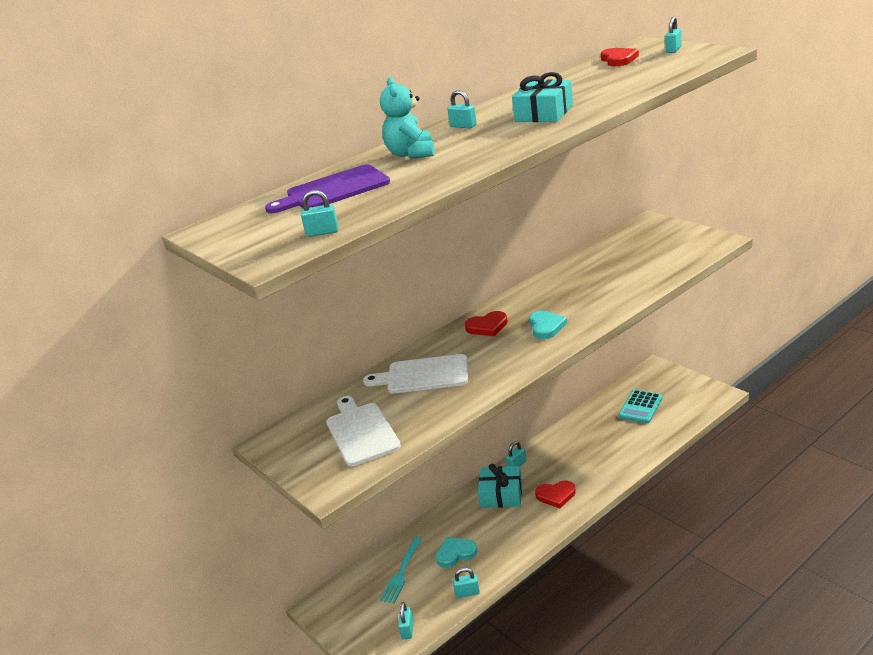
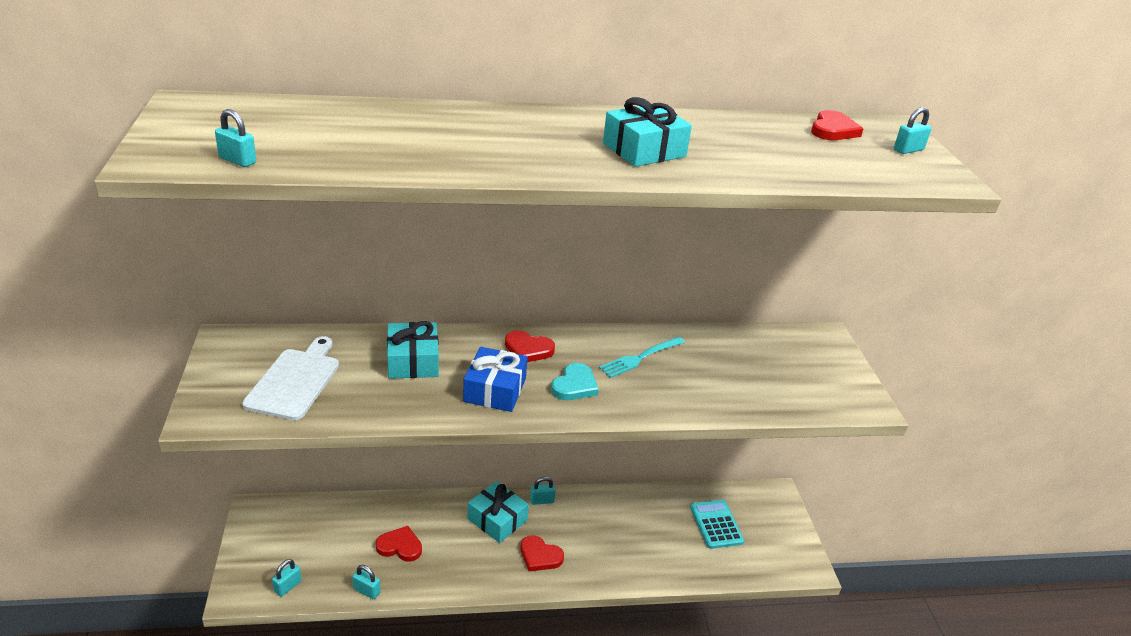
camera: 25 degrees right, 5 degrees up
(333, 190) = (334, 123): purple cutting board -> none
(401, 573) = (342, 530): turquoise fork -> turquoise fork (640, 358)
(411, 154) = (459, 124): turquoise teddy bear -> none
(423, 375) = (413, 361): white cutting board -> turquoise gift
(455, 553) = (400, 546): turquoise heart -> red heart
(463, 126) = (555, 121): turquoise padlock -> none
(501, 357) = (495, 390): none -> blue gift
(640, 407) = (716, 524): turquoise calculator -> turquoise calculator turned 105 degrees clockwise

